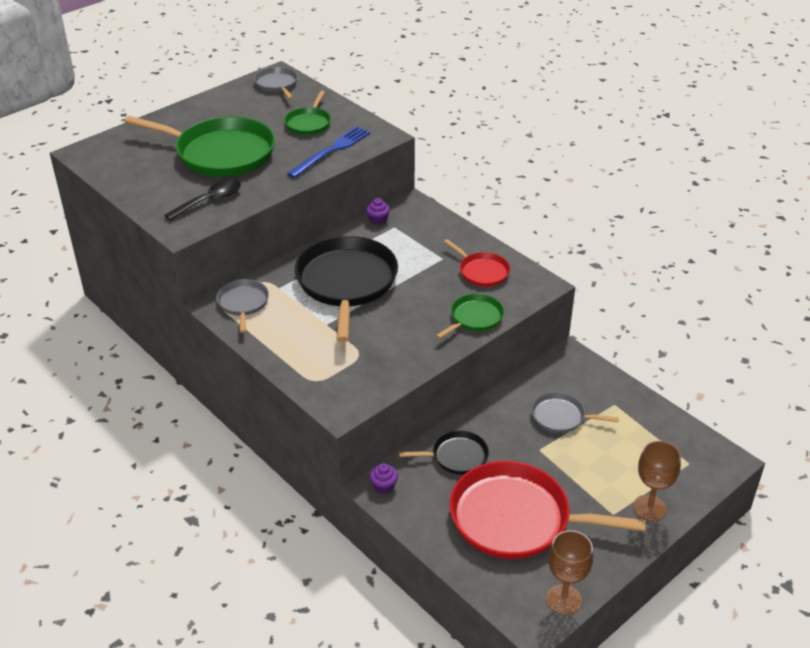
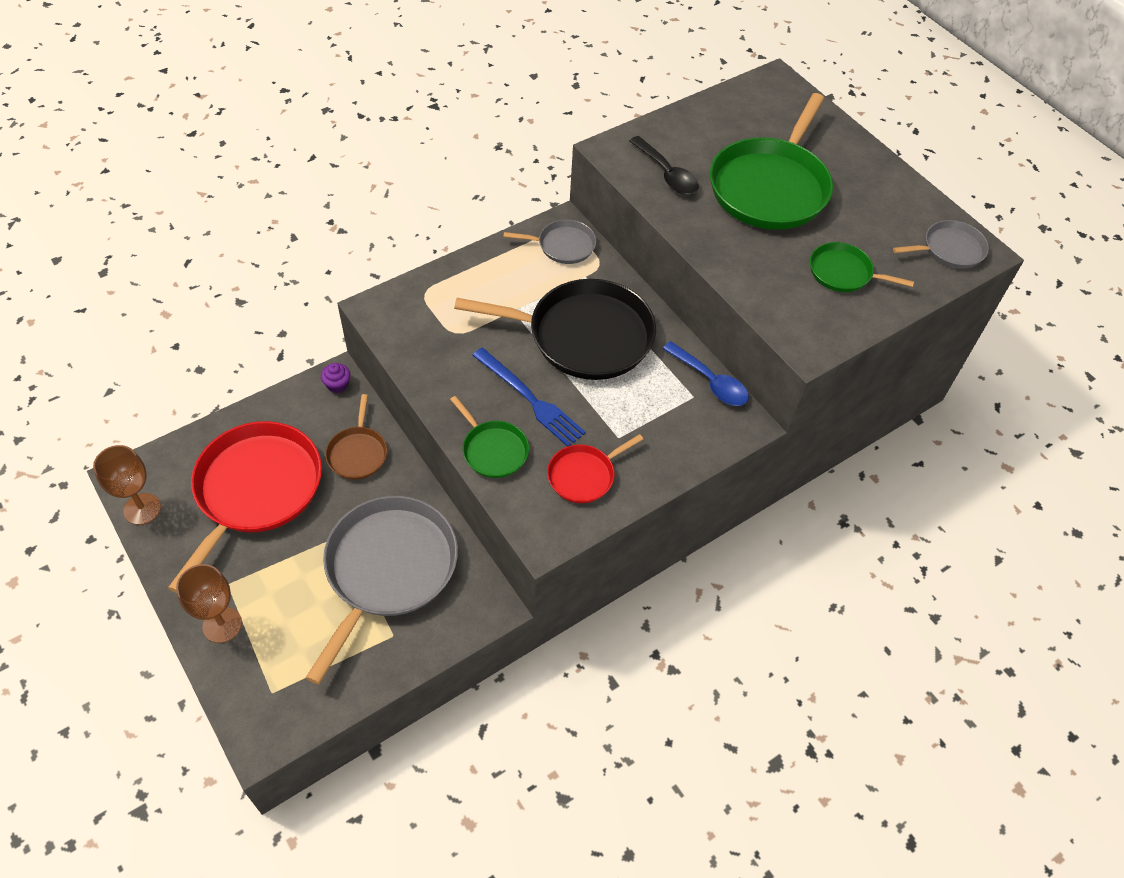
camera: 95 degrees right, 15 degrees up
(331, 151) = (771, 289): blue fork -> blue fork (530, 399)
(378, 220) = (710, 381): purple cupcake -> blue spoon
(456, 456) = (358, 453): black pan -> brown pan
(561, 417) = (388, 569): grey pan -> grey pan, size x2.03

